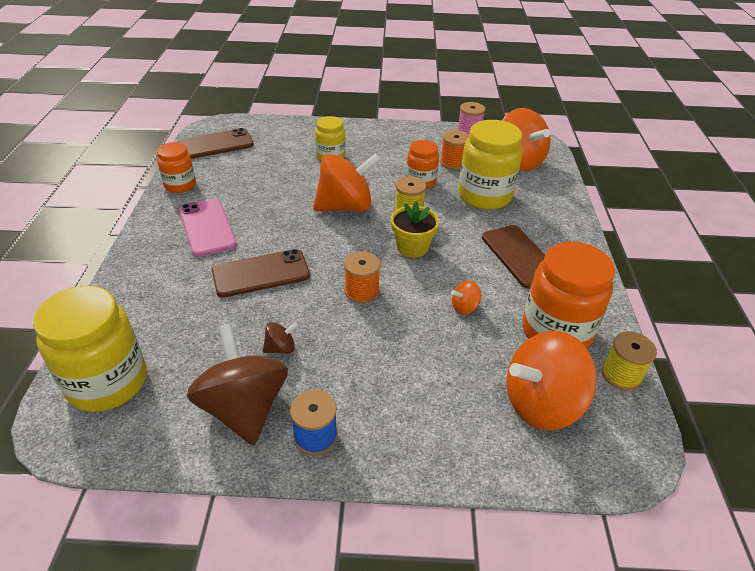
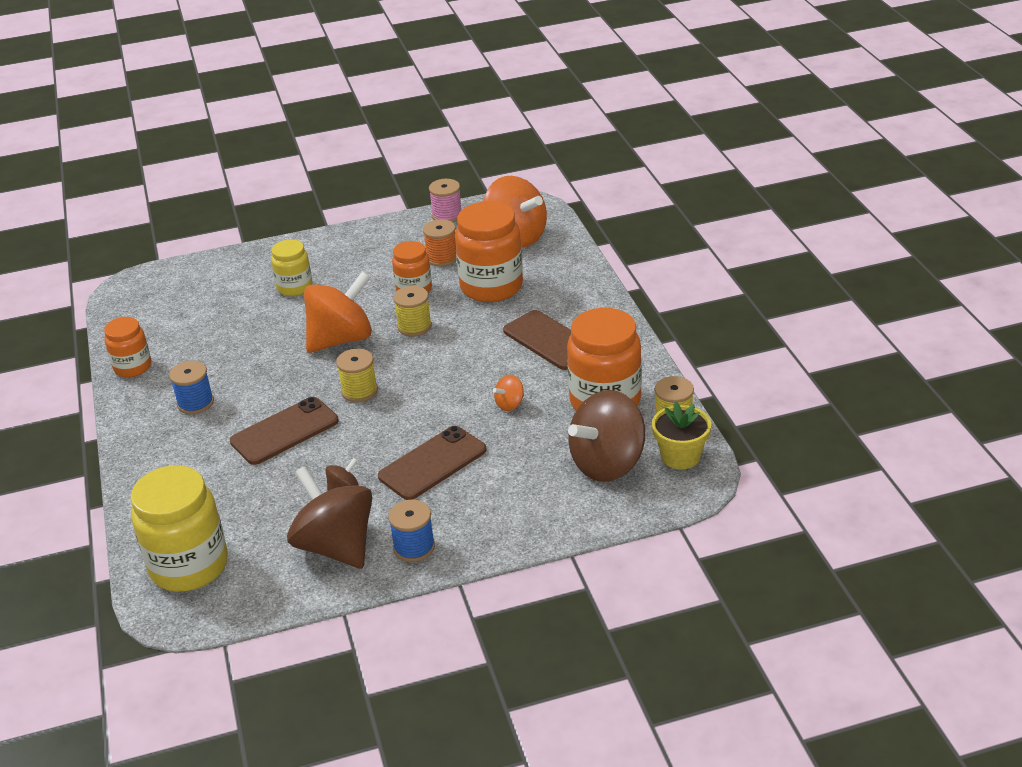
camera: 15 degrees left, 5 degrees down
(207, 227) = (195, 403): pink phone -> blue spool
(216, 144) = (144, 309): brown phone -> brown phone (432, 463)
(339, 255) = (359, 391): none -> yellow spool
(362, 291) = (400, 418): orange spool -> none
(412, 247) = (434, 362): yellow flower pot -> yellow flower pot (680, 456)
(484, 196) = (491, 287): yellow jar -> orange jar
(541, 403) = (607, 464): orange spinning top -> brown spinning top

